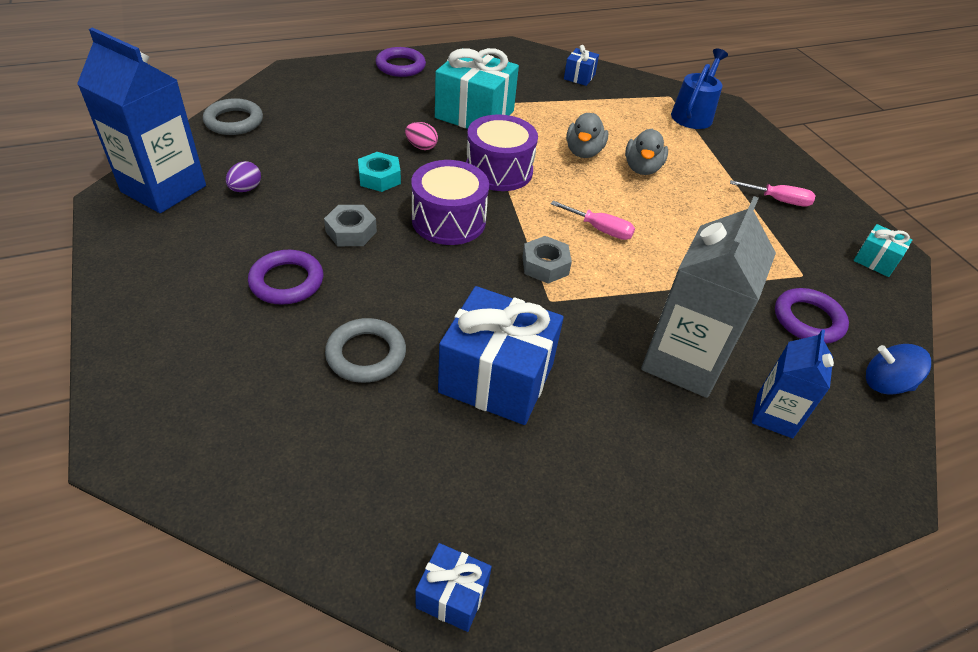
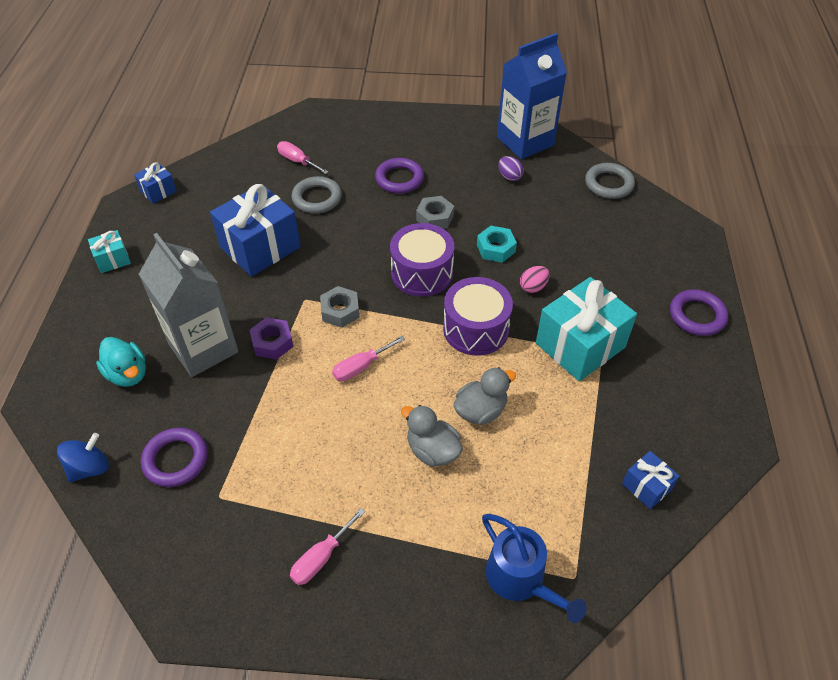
camera: 120 degrees right, 5 degrees up
(285, 413) = (297, 161): none -> pink screwdriver
(583, 152) = (480, 411): grey duck -> grey duck turned 105 degrees clockwise
(627, 304) = (272, 342): none -> purple nut
(774, 416) = (128, 374): blue carton -> turquoise duck
(875, 261) = (190, 586): turquoise gift -> turquoise gift (113, 259)

